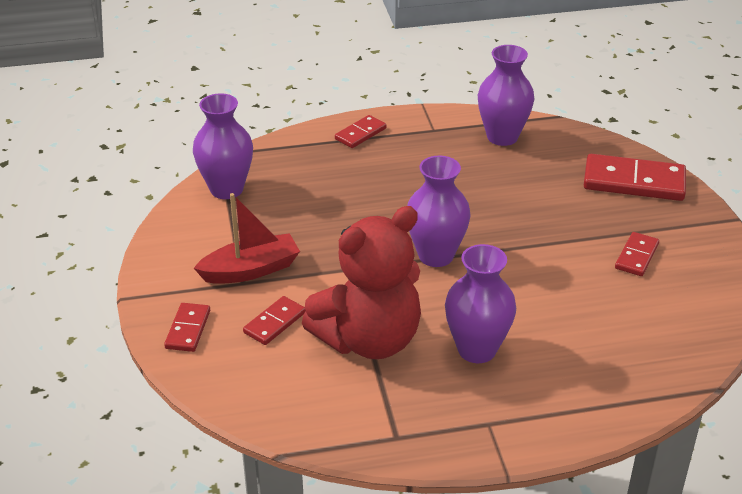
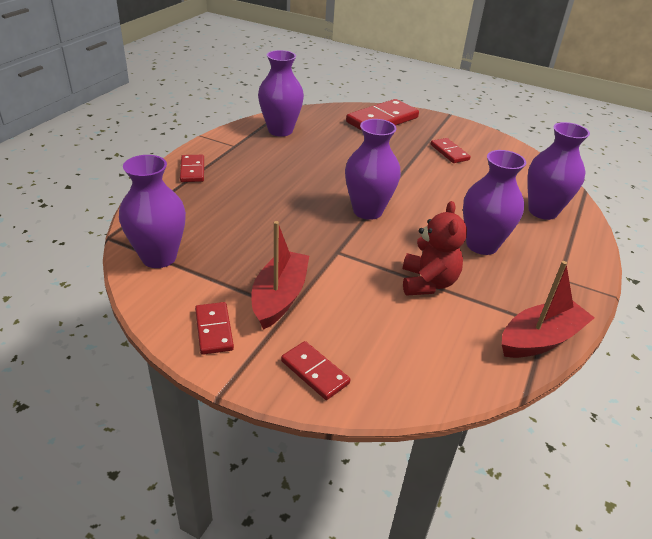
camera: 55 degrees left, 0 degrees up
(274, 323) = (360, 318): red domino -> red domino (214, 330)
(369, 340) = (428, 283): red teddy bear -> red teddy bear, size x0.59
(369, 440) = (540, 339): none -> red boat
(608, 370) = (542, 211): none -> purple vase

